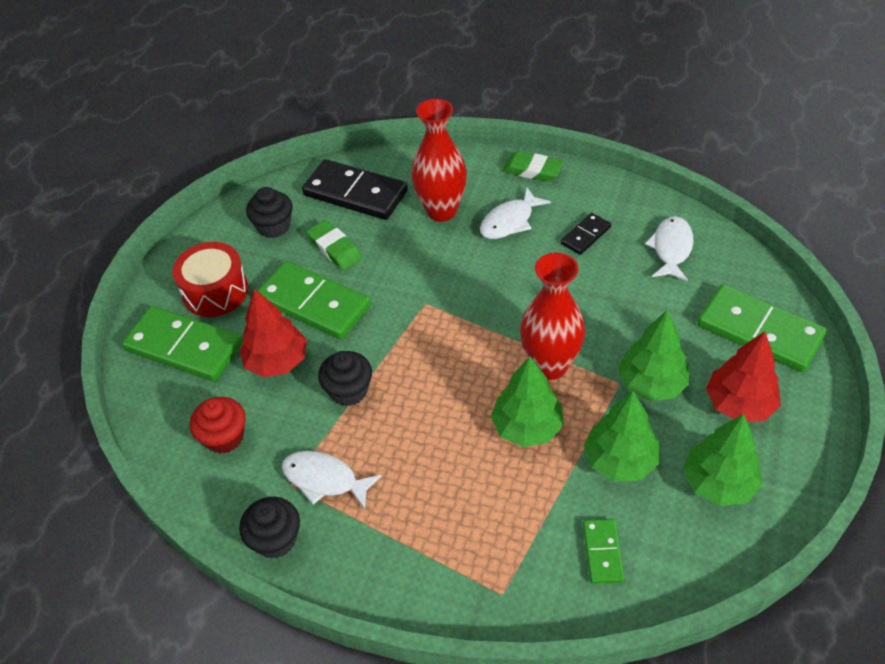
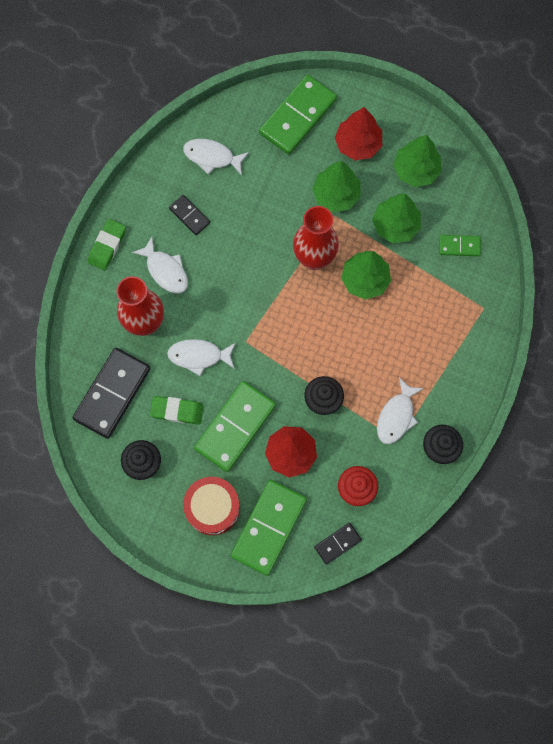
camera: 90 degrees left, 25 degrees up
(153, 421) = (337, 543): none -> black domino
(335, 249) = (177, 411): green eraser -> green eraser turned 45 degrees clockwise
(403, 261) = (199, 356): none -> white fish

